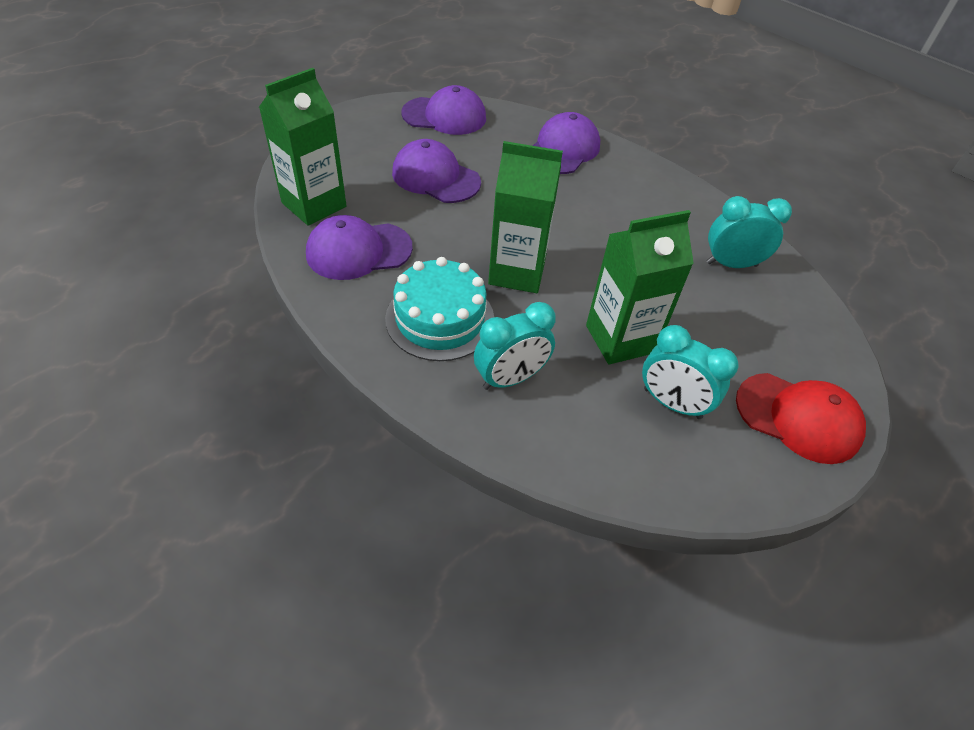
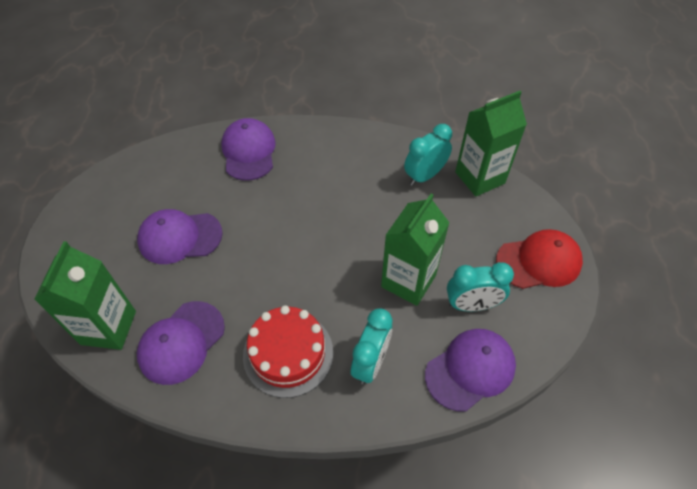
camera: 35 degrees left, 5 degrees up
(440, 318) = (288, 353): turquoise cake -> red cake
(444, 116) = (136, 176): purple cap -> purple cap (470, 369)
(517, 272) = (305, 277): green carton -> green carton (480, 178)

